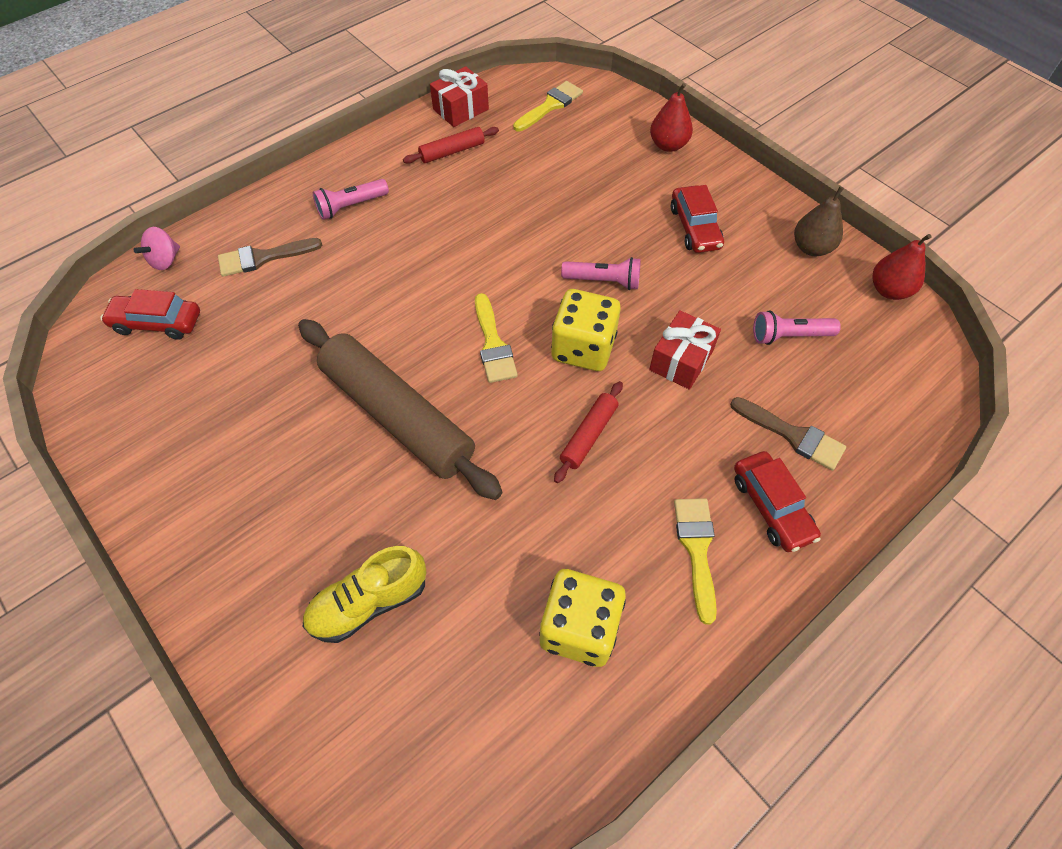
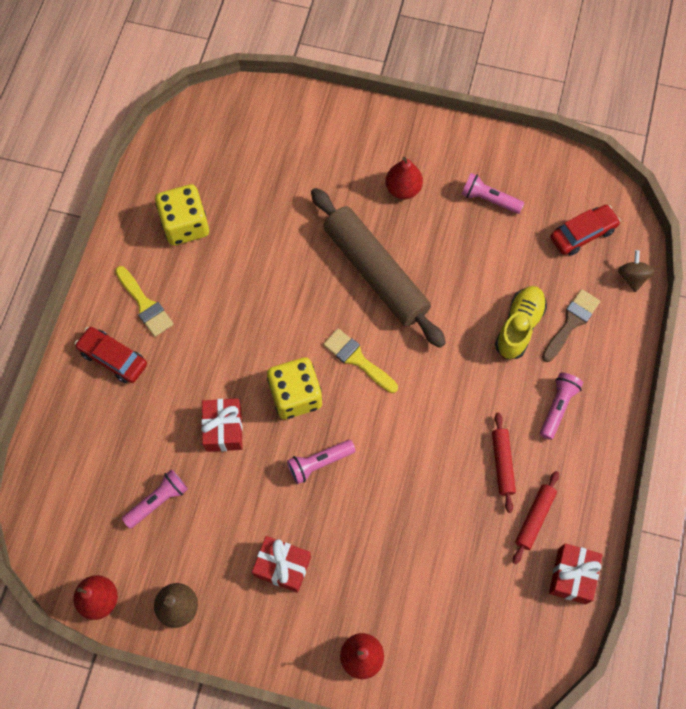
camera: 145 degrees right, 10 degrees up
(165, 260) = (632, 277): pink spinning top -> brown spinning top
(200, 416) = (489, 199): none -> pink flashlight
(275, 492) = (403, 189): none -> red pear
(369, 602) = (302, 170): yellow shoe -> yellow shoe (519, 326)
(397, 416) = (376, 272): brown rolling pin -> brown rolling pin turned 45 degrees clockwise
(550, 106) = (499, 638): yellow brush -> none
(588, 435) = (250, 334): red rolling pin -> red rolling pin (502, 463)
(695, 227) = (282, 566): red car -> red gift
(792, 435) = (121, 417): brown brush -> none

